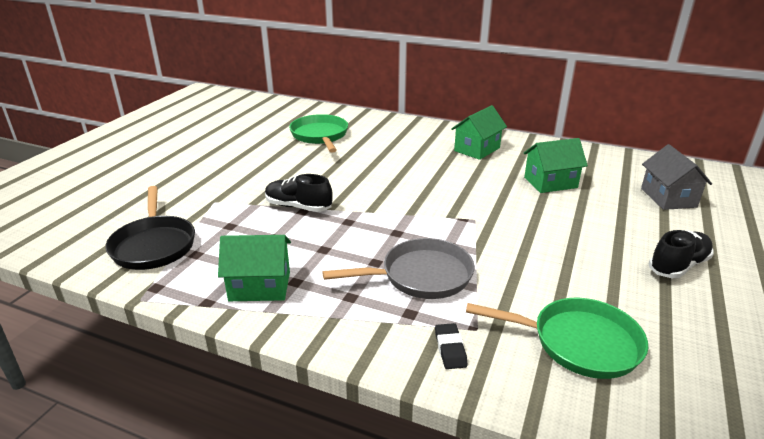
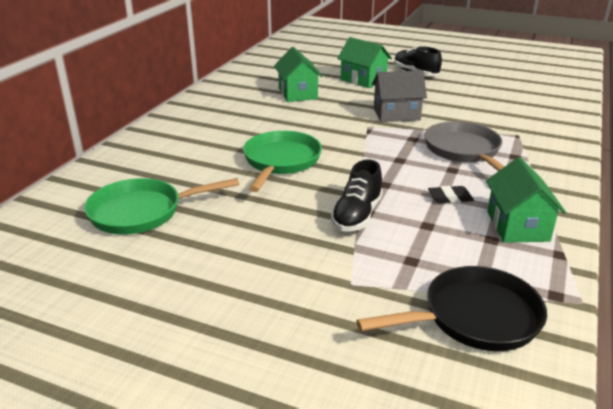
camera: 90 degrees left, 0 degrees up
(450, 349) = (544, 144): black eraser -> black eraser (450, 198)
(477, 149) = (219, 116): green house -> green house (363, 80)
(578, 343) = (512, 107): green pan -> green pan (281, 161)
(668, 198) = (323, 62): grey house -> grey house (396, 114)

